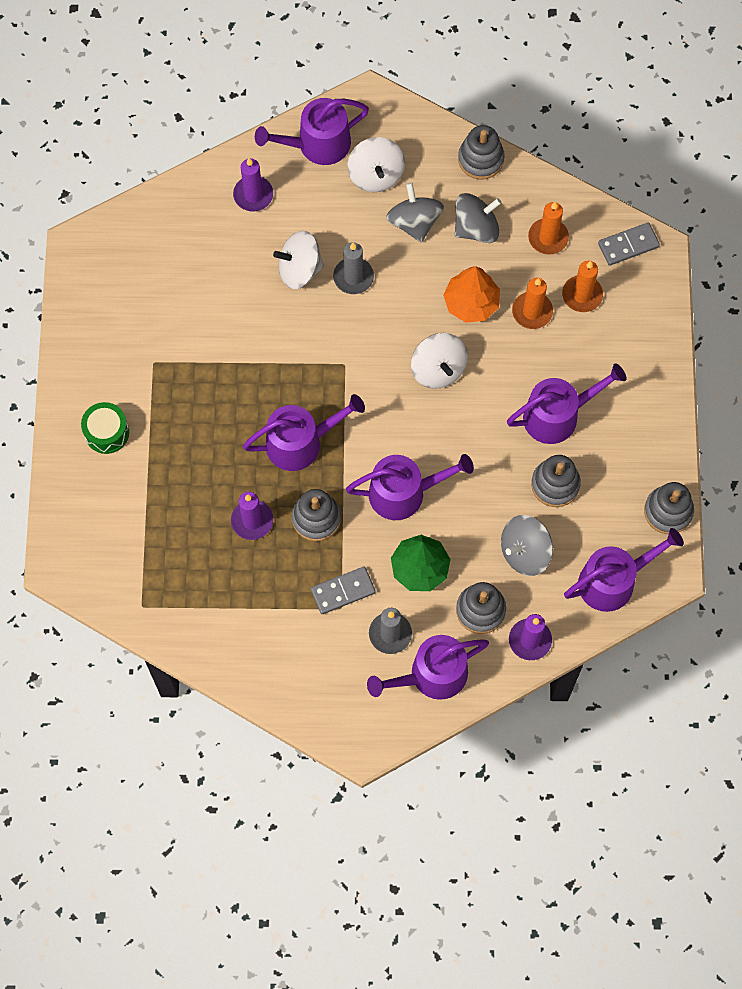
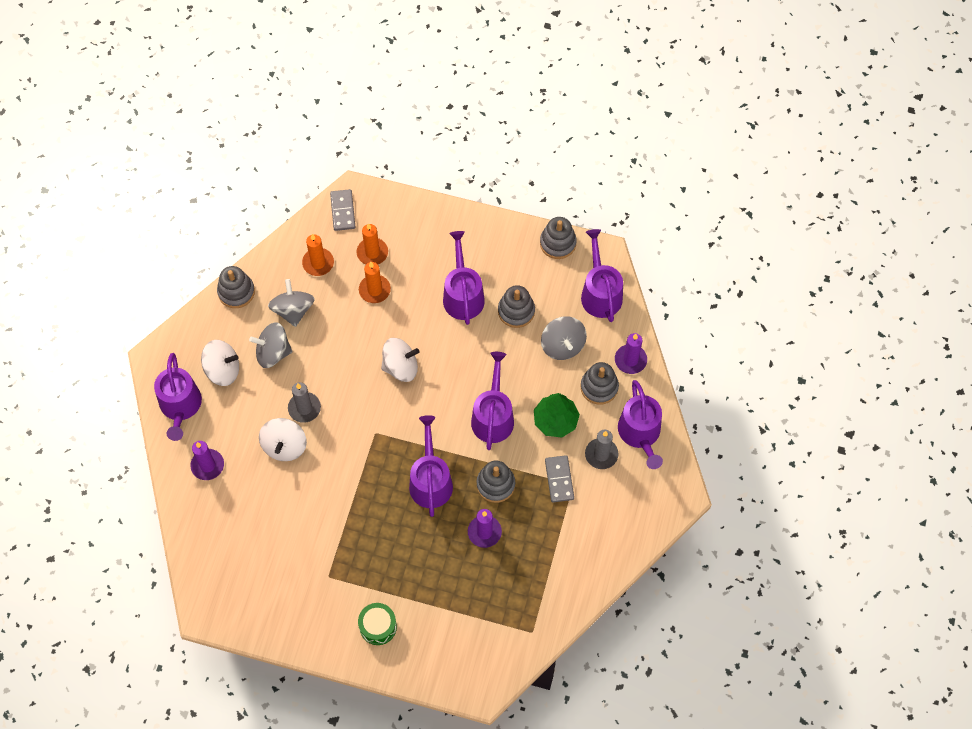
camera: 75 degrees left, 5 degrees down
(471, 303) = (354, 330): orange tree -> none

